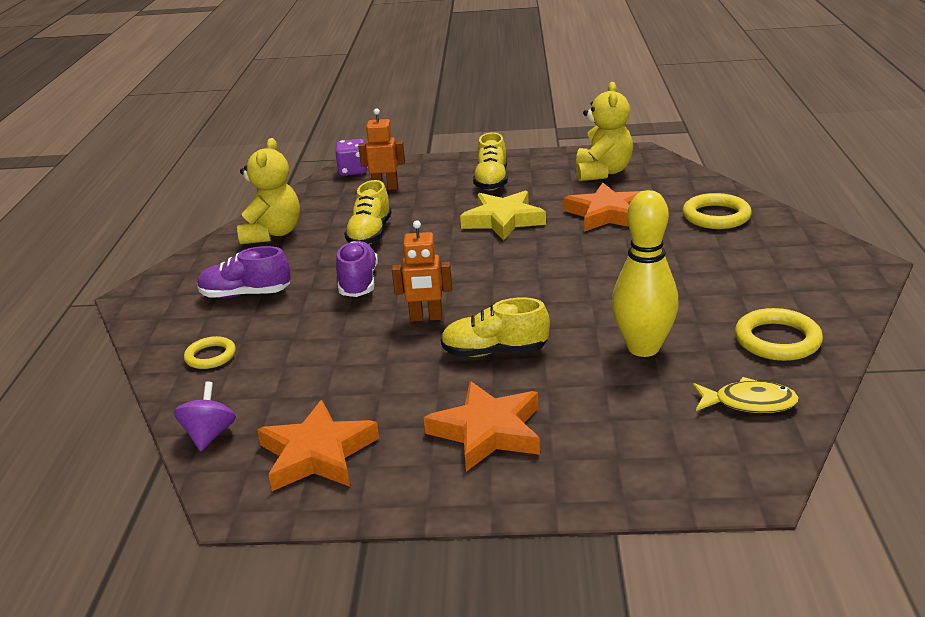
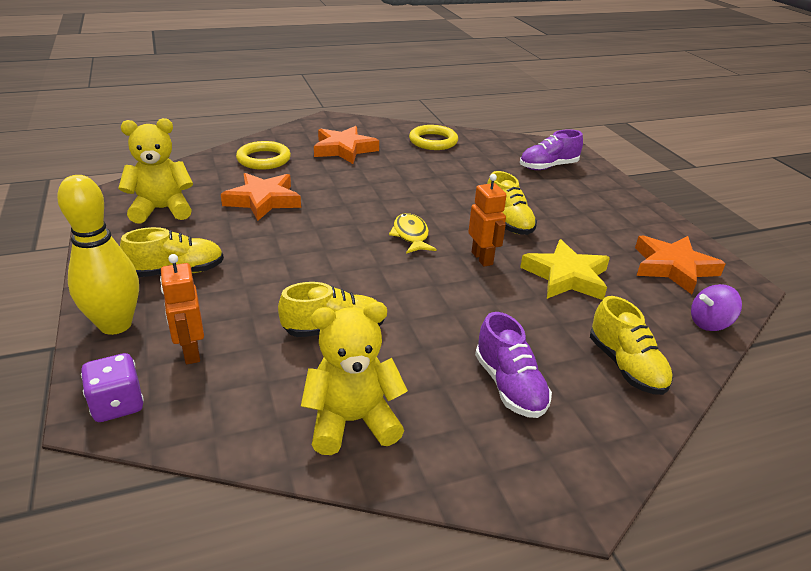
camera: 115 degrees left, 5 degrees up
(210, 356) = (626, 366): yellow ring -> yellow shoe
(358, 283) = (444, 310): purple shoe -> purple shoe (548, 167)
(487, 432) = (591, 212): orange star -> orange star (344, 149)
(503, 220) = (284, 249): yellow star -> yellow star (566, 276)
(643, 348) = (467, 175): yellow bowling pin -> yellow bowling pin (115, 325)
(749, 403) = (500, 147): yellow fish -> yellow fish (411, 235)

